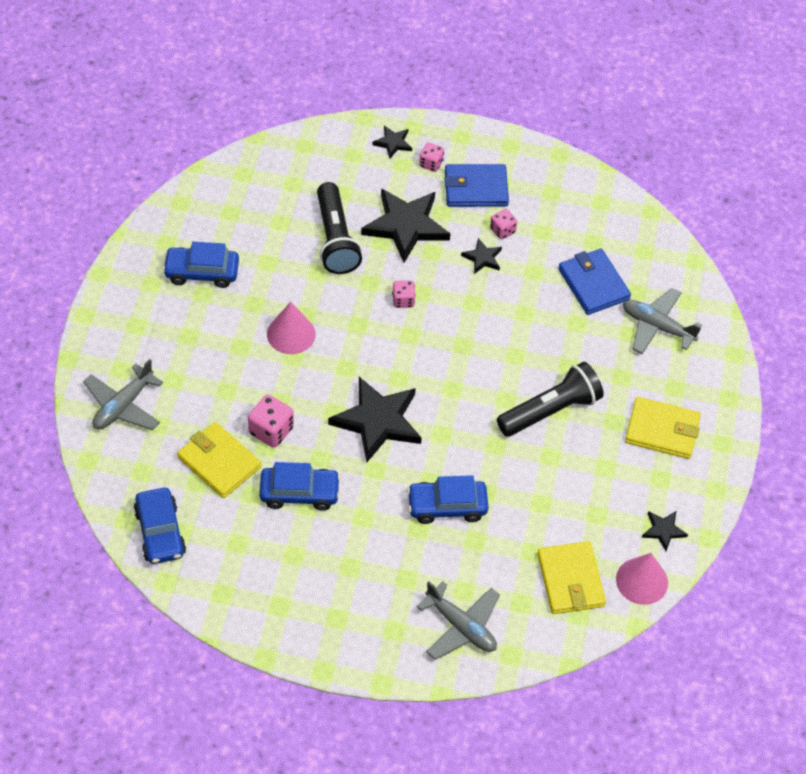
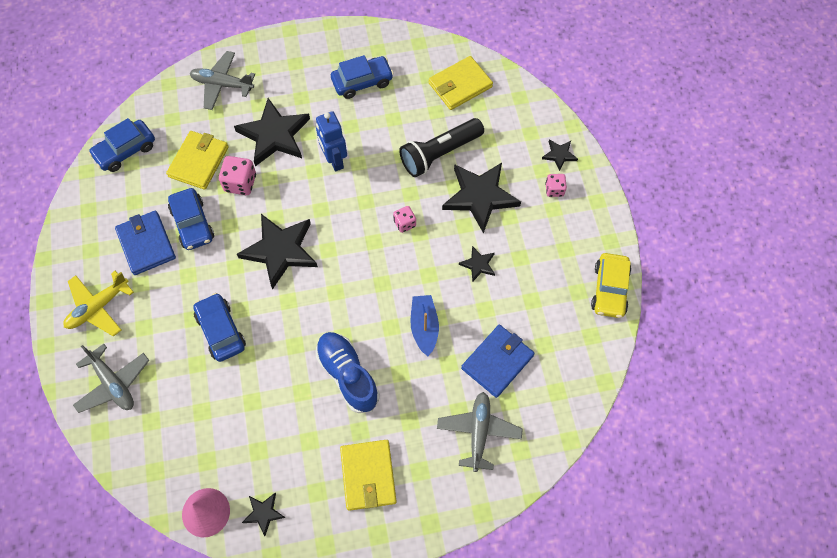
camera: 70 degrees right, 10 degrees up
(201, 272) = (362, 82): blue car -> blue car turned 90 degrees clockwise
(225, 378) = (274, 135): none -> black star
(291, 334) = (334, 160): pink cone -> blue robot
(359, 616) = (98, 307): none -> yellow plane
(461, 626) = (113, 383): grey plane -> grey plane turned 60 degrees counterclockwise
(476, 188) = (548, 232): blue wallet -> blue wallet (146, 244)
(502, 230) = (515, 269): pink dice -> none
(529, 328) = (424, 327): none -> blue boat
(550, 410) = (348, 375): black flashlight -> blue shoe
(561, 168) = (609, 289): none -> yellow car
(570, 580) = (186, 452): yellow wallet -> yellow wallet (460, 85)

